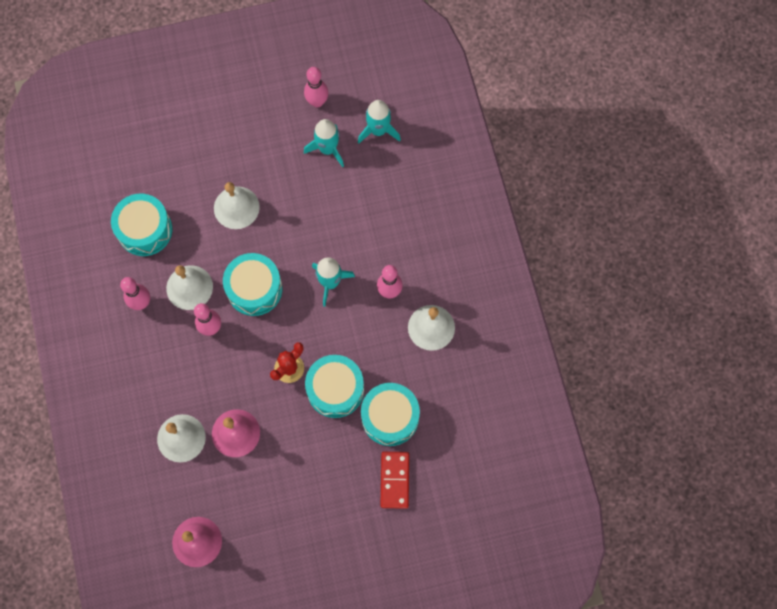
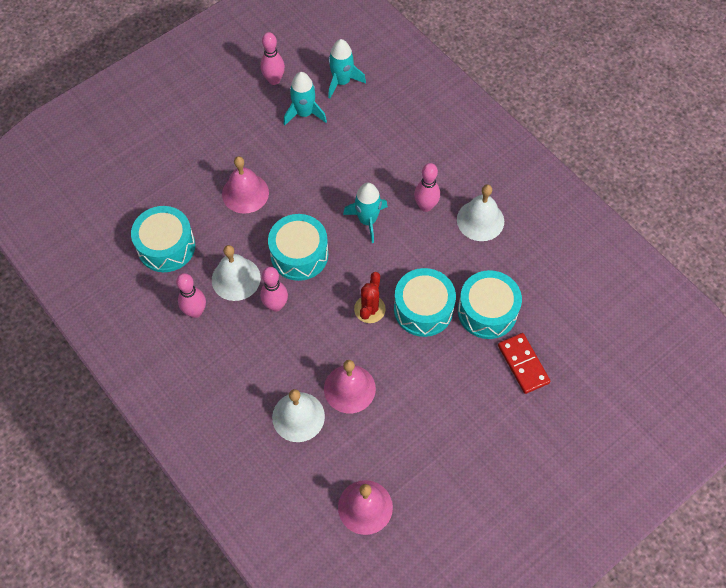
camera: 25 degrees left, 10 degrees down
(236, 207) = (245, 193): white bell -> pink bell

